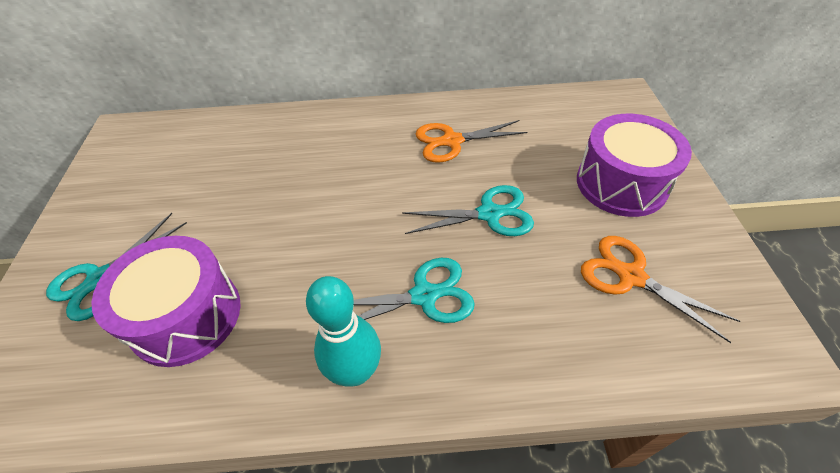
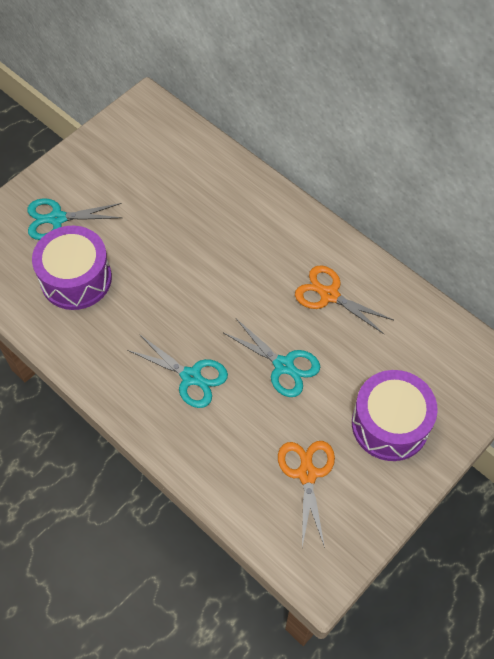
camera: 45 degrees right, 10 degrees up
(355, 371) = (119, 381): turquoise bowling pin -> none

